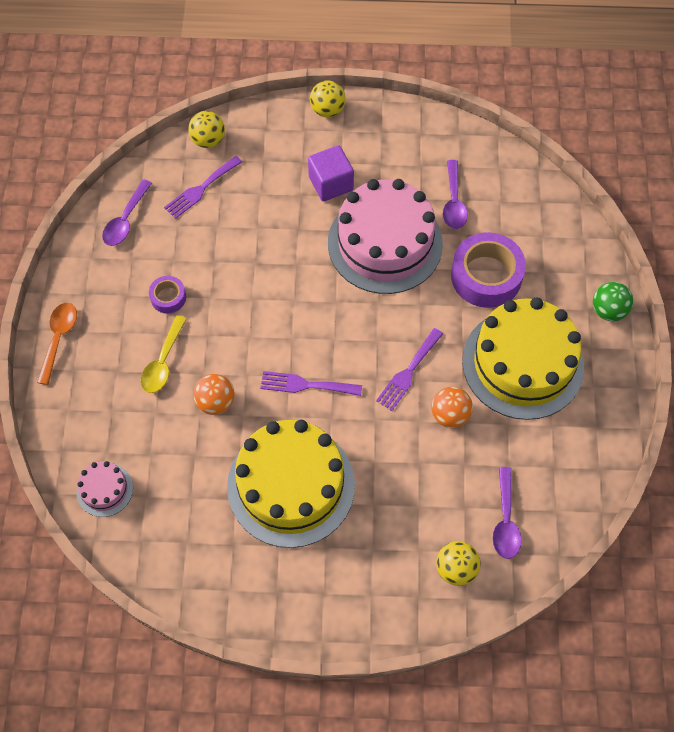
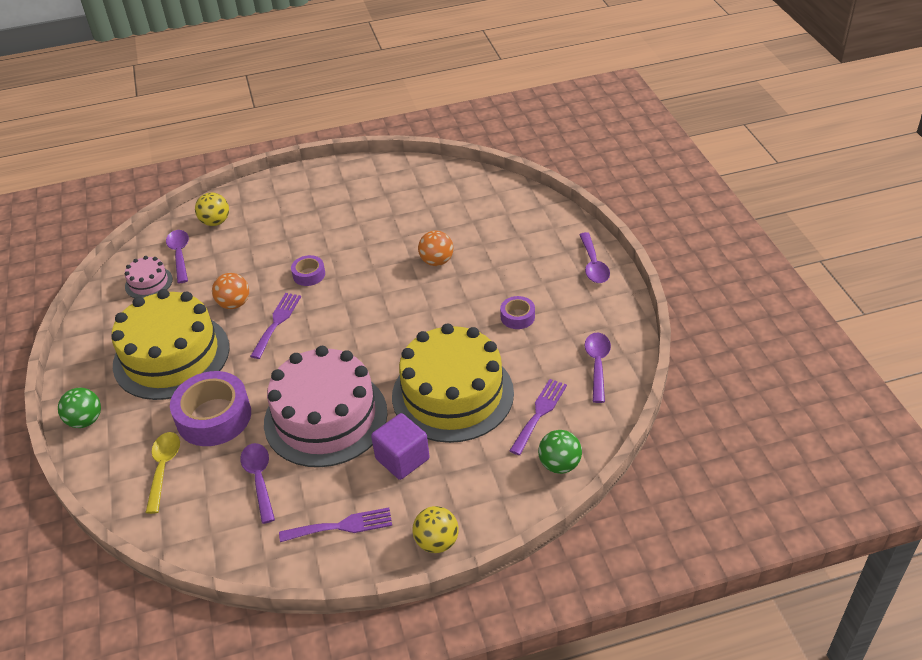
camera: 165 degrees right, 20 degrees down
(59, 339) = (593, 265): orange spoon -> purple spoon
(105, 490) = (494, 195): pink cake -> pink cake (148, 283)
(163, 362) = (495, 274): yellow spoon -> yellow spoon (163, 468)
(208, 140) = (559, 464): yellow ball -> green ball
(291, 485) = (354, 232): yellow cake -> yellow cake (452, 394)
(306, 385) = (365, 291): purple fork -> purple fork (341, 526)
(360, 431) = (309, 275): none -> purple tape

